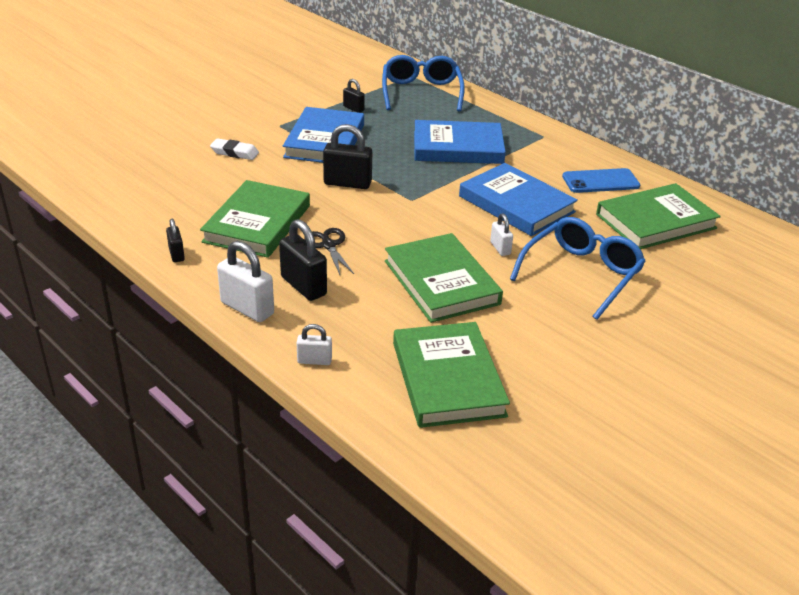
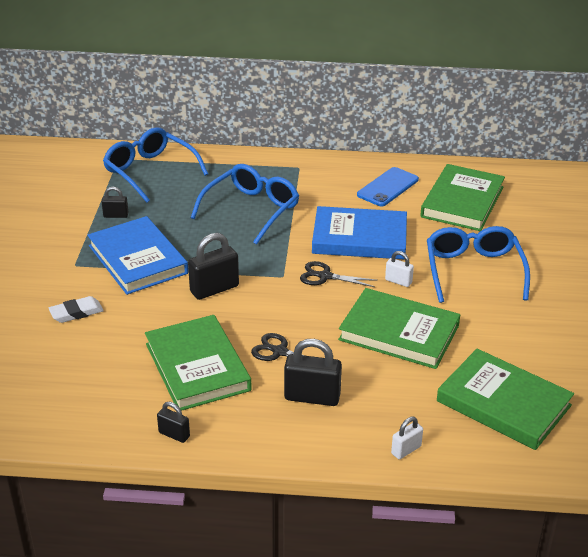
camera: 40 degrees left, 0 degrees up
(247, 308) = (299, 442): white padlock -> none
(444, 215) = (324, 276): none -> black scissors
(458, 147) = (251, 210): blue book -> blue glasses

